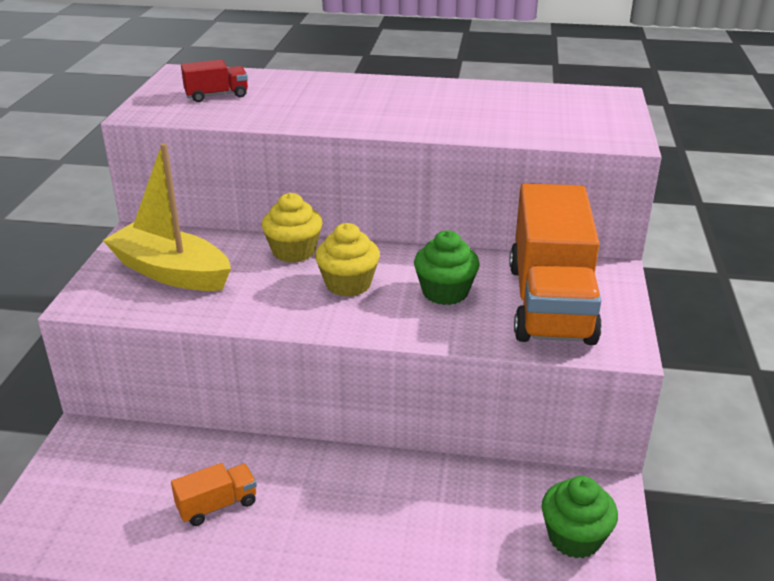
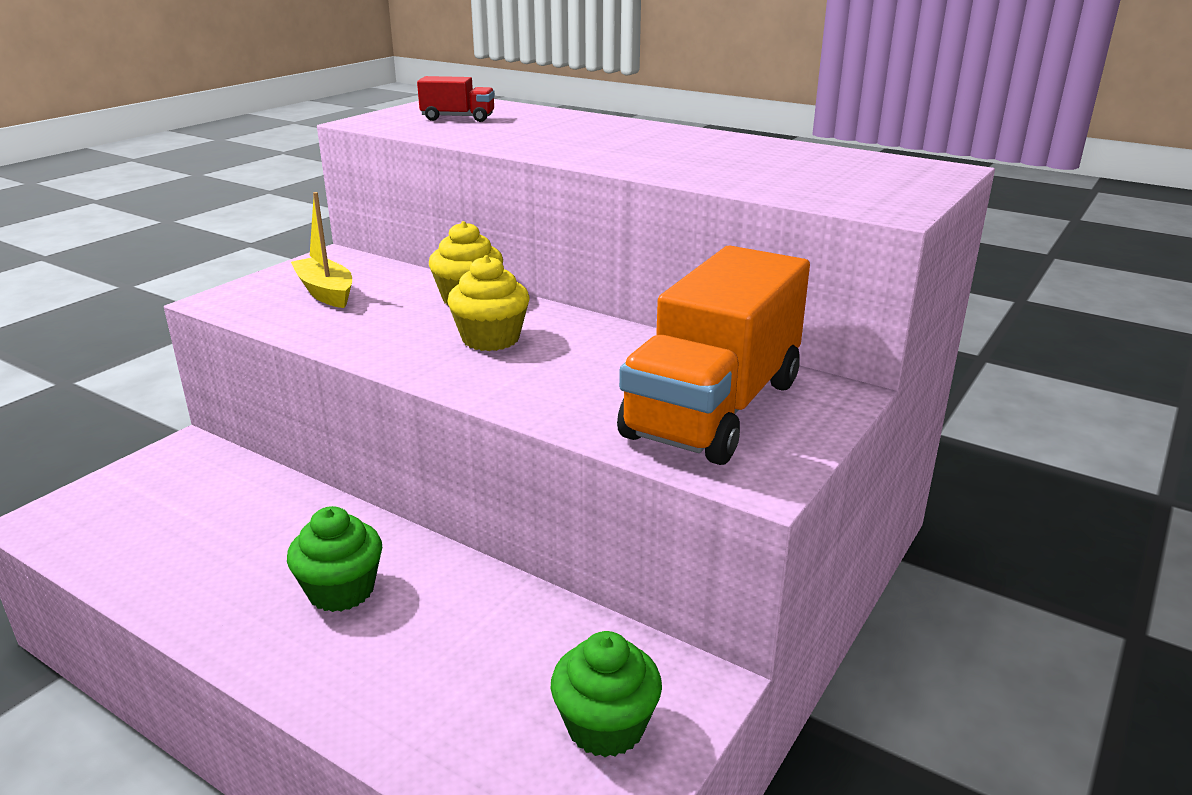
camera: 25 degrees right, 5 degrees down
(171, 272) = (326, 292): yellow boat -> yellow boat, size x0.64
(217, 505) = (240, 550): orange truck -> none
(445, 292) = (593, 369): green cupcake -> green cupcake (341, 590)

